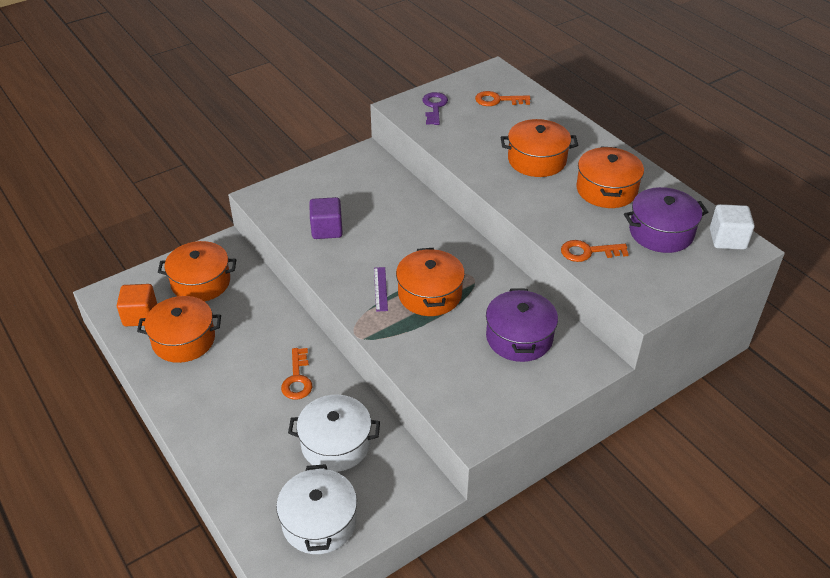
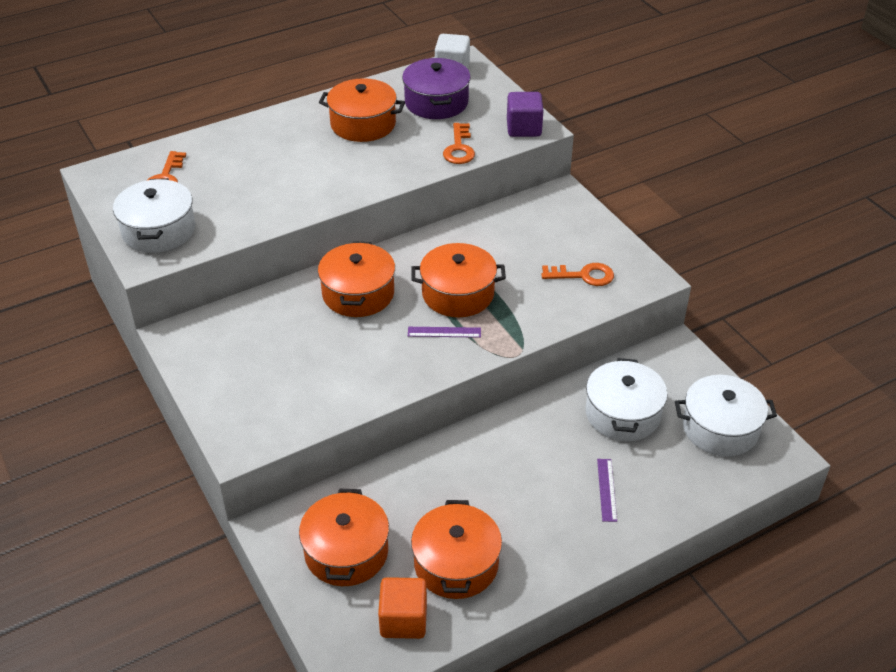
camera: 85 degrees left, 0 degrees up
(248, 431) = (607, 489): none -> purple ruler
(297, 379) = (530, 446): orange key -> orange key (583, 275)
(327, 229) = (327, 376): purple cube -> purple cube (524, 128)
(434, 107) = (158, 230): purple key -> white pot
(519, 337) = (527, 236): purple pot -> none
(537, 160) = (298, 162): orange pot -> orange pot (358, 293)

